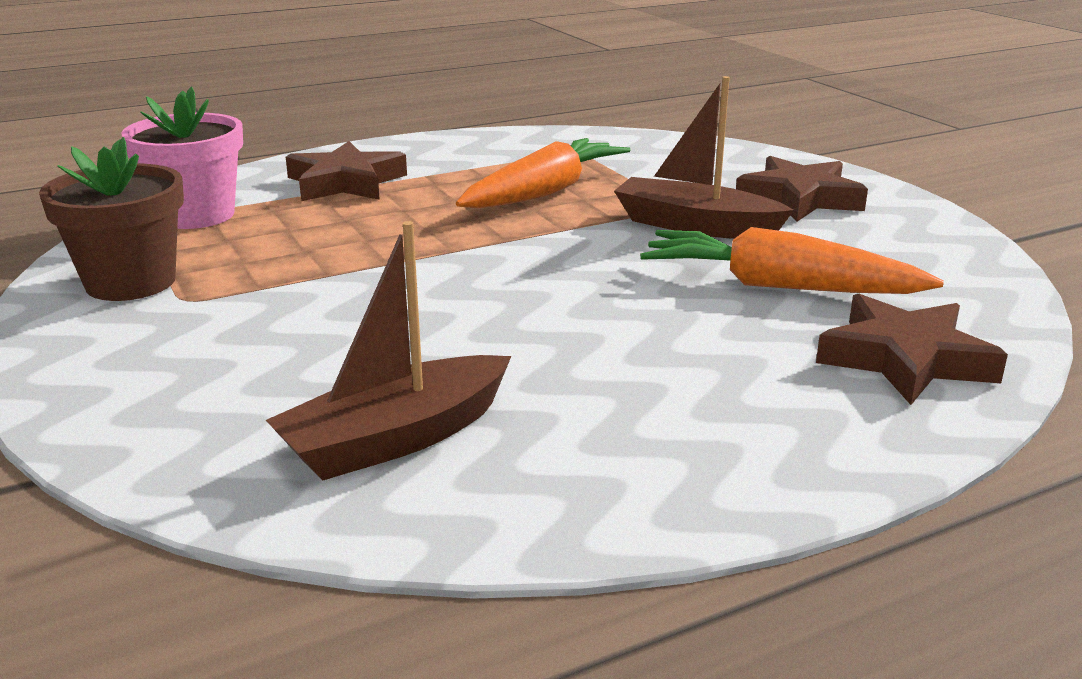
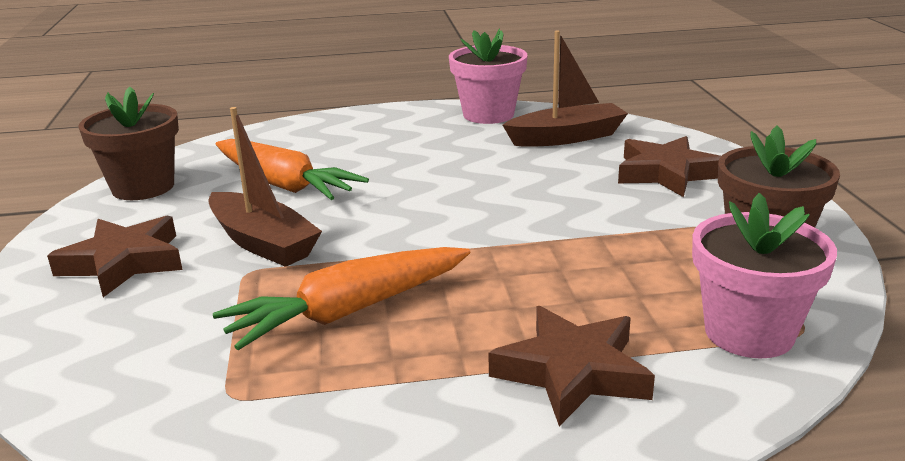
camera: 160 degrees left, 0 degrees up
(597, 493) = (488, 114): none -> pink flower pot
(905, 359) = (286, 141): brown star -> brown star (666, 173)
(951, 261) = (143, 187): none -> brown flower pot

